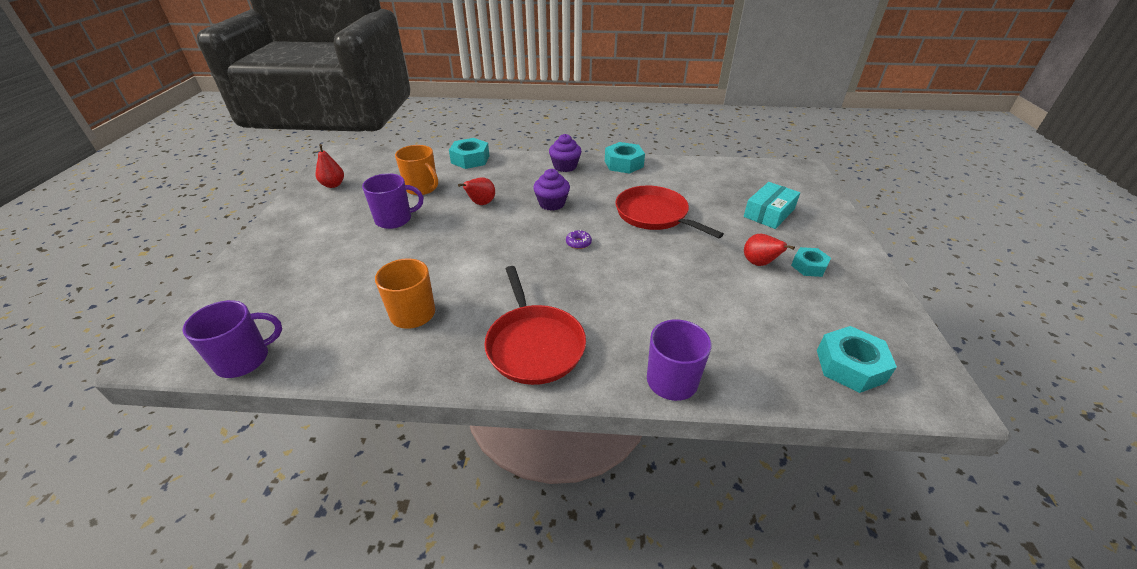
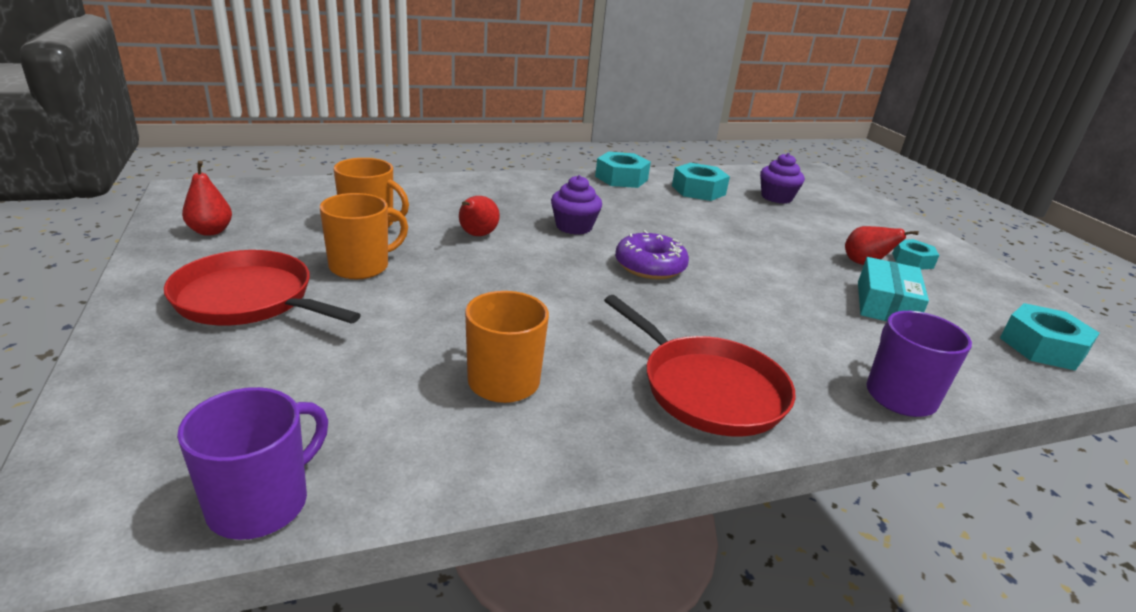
camera: 25 degrees left, 10 degrees down
(394, 219) = (361, 266): purple mug -> orange mug
(470, 159) = (411, 185): turquoise nut -> turquoise nut (698, 190)
(565, 166) = (551, 185): purple cupcake -> purple cupcake (776, 197)
(578, 243) = (650, 266): purple donut -> purple donut, size x2.02
(654, 215) = (709, 227): red pan -> red pan (249, 299)
(769, 213) = (825, 215): turquoise box -> turquoise box (885, 304)

